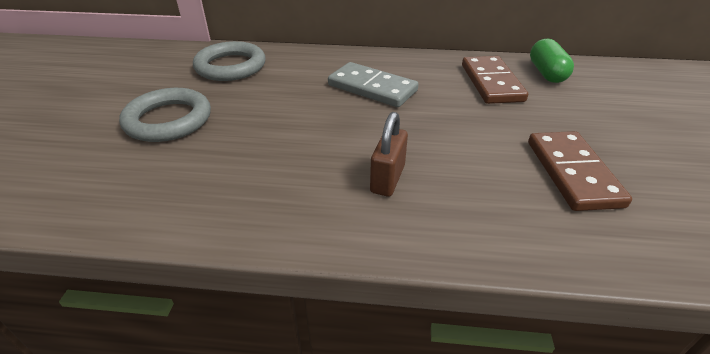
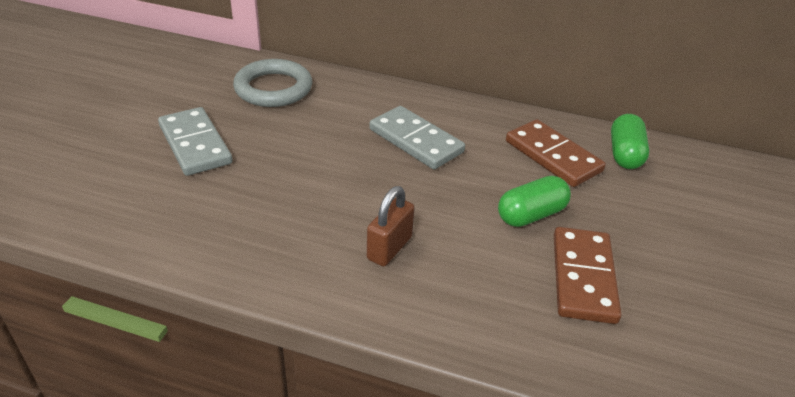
camera: 10 degrees right, 0 degrees up
(168, 120) = (195, 144): grey ring -> grey domino
(491, 83) = (553, 156): brown domino -> brown domino turned 45 degrees counterclockwise
(499, 129) = (531, 215): none -> green capsule

